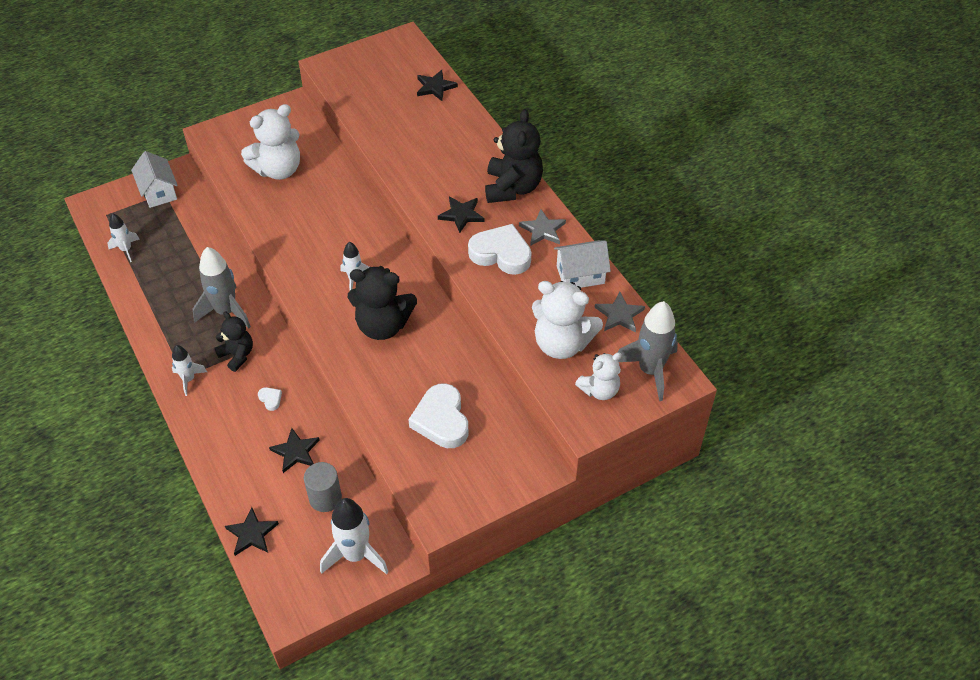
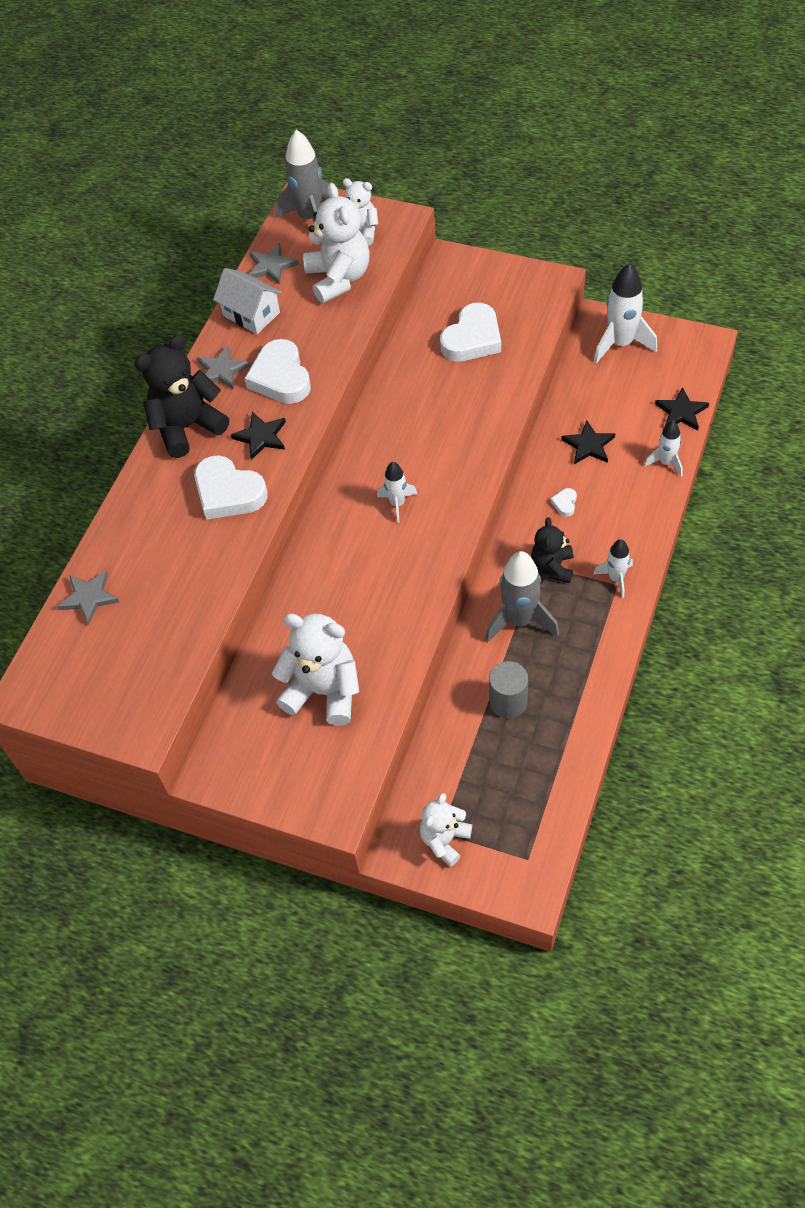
camera: 125 degrees left, 5 degrees up
(126, 250) = (547, 785): white rocket -> white rocket (666, 462)
(159, 192) = (445, 840): white house -> white teddy bear
(325, 498) = (602, 395): grey cylinder -> grey cylinder (508, 702)
(383, 325) = (425, 443): black teddy bear -> none
(435, 87) = (89, 597): black star -> grey star
(436, 176) = (228, 493): none -> white heart

